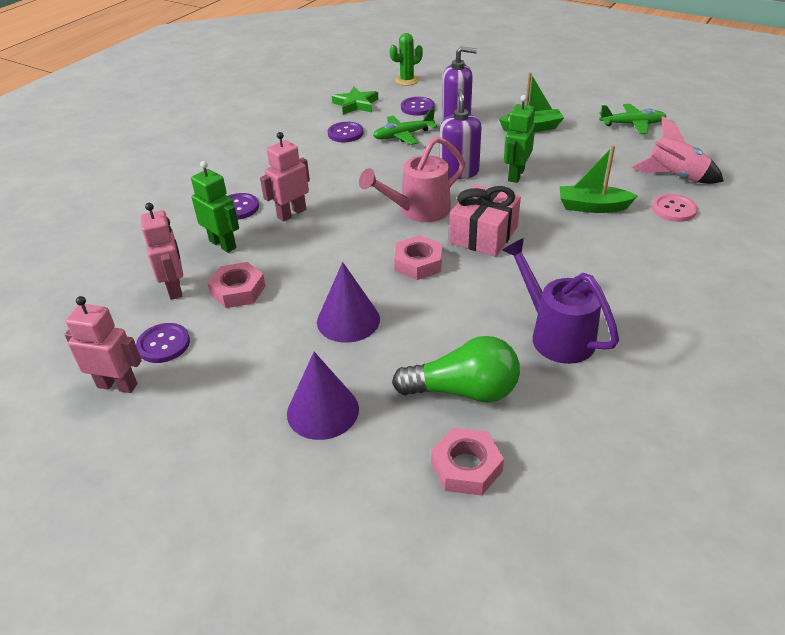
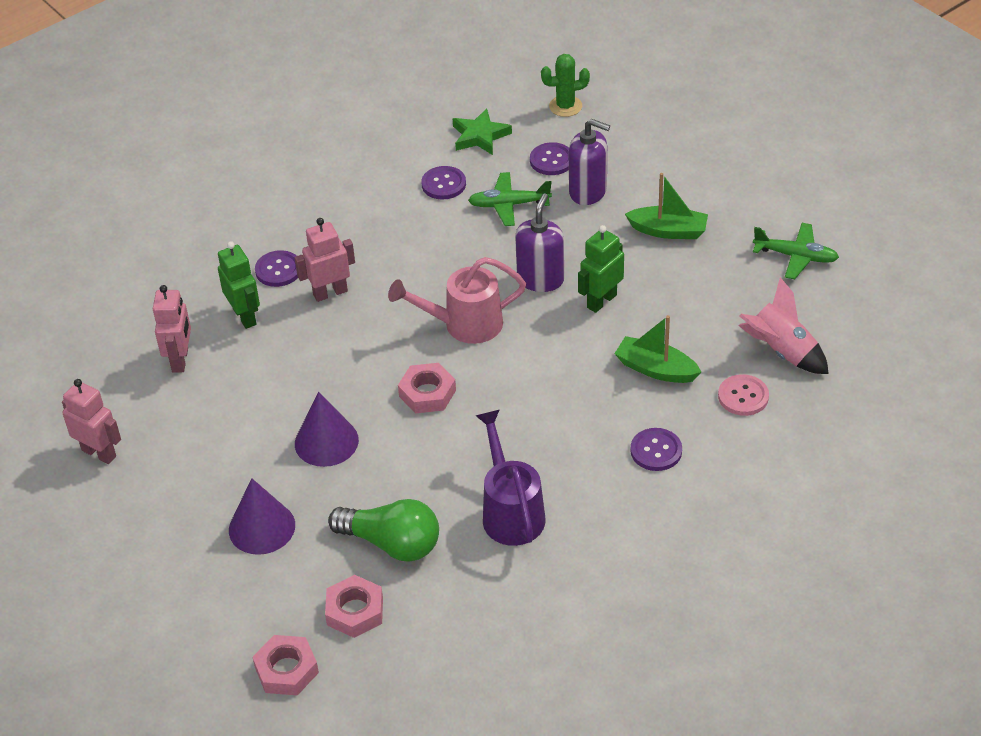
camera: 20 degrees right, 5 degrees up
(163, 344) = (150, 421): purple button -> purple button (656, 451)
(238, 290) = (238, 379): pink nut -> pink nut (286, 670)
(483, 235) = (514, 375): pink gift -> none

